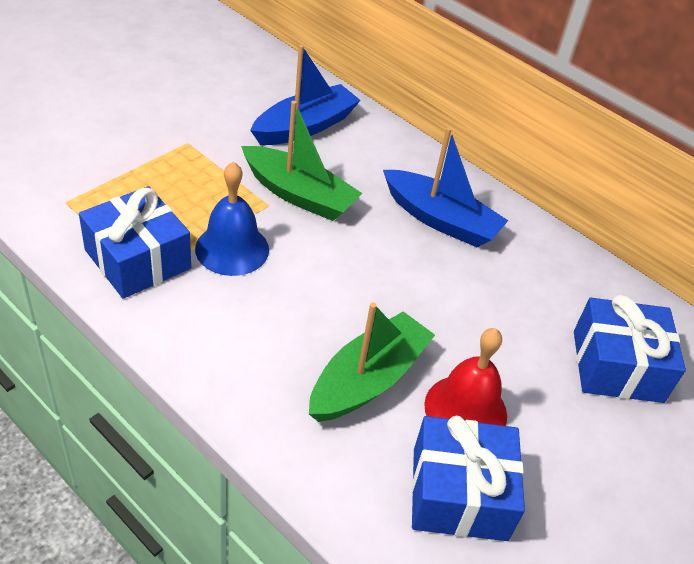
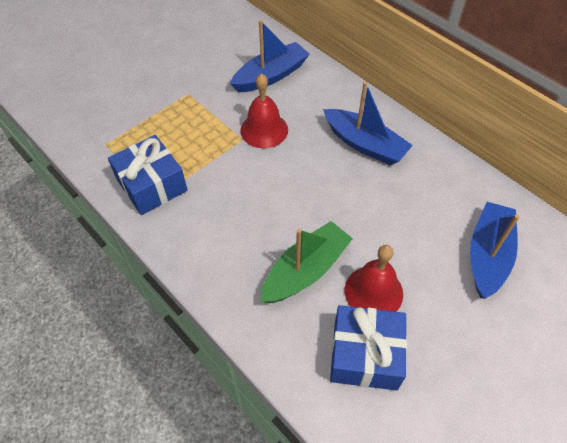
camera: 10 degrees right, 10 degrees up
(232, 249) = (216, 174): blue bell -> none
(299, 194) = (264, 130): green boat -> red bell
(617, 366) = (487, 255): blue gift -> blue boat

